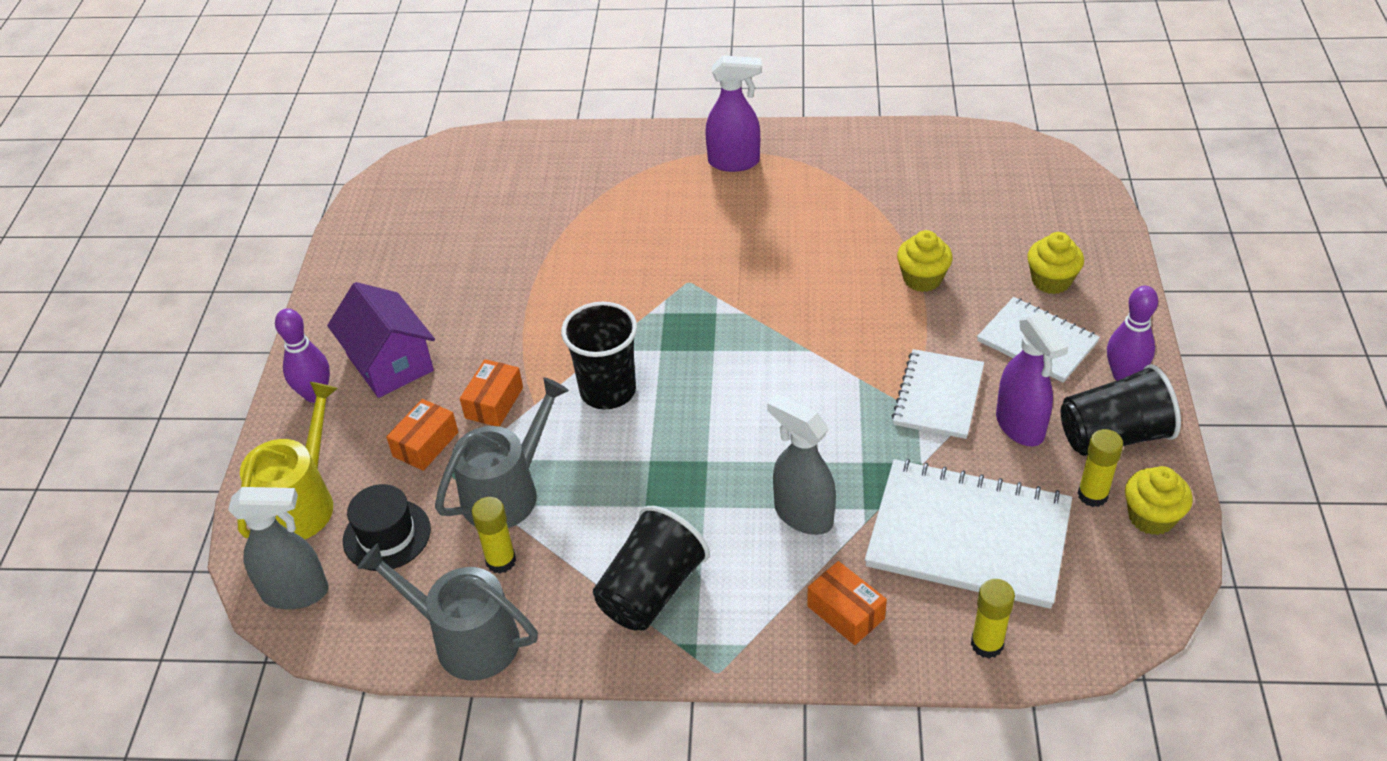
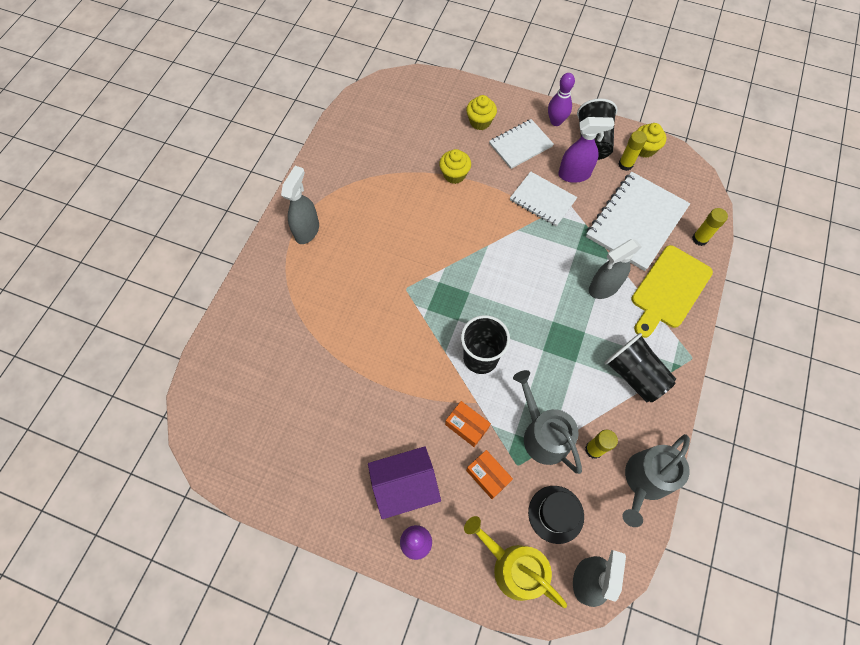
camera: 75 degrees left, 20 degrees up
(734, 162) = (307, 230): purple spray bottle -> grey spray bottle
(845, 612) = (669, 289): orange box -> yellow cutting board

